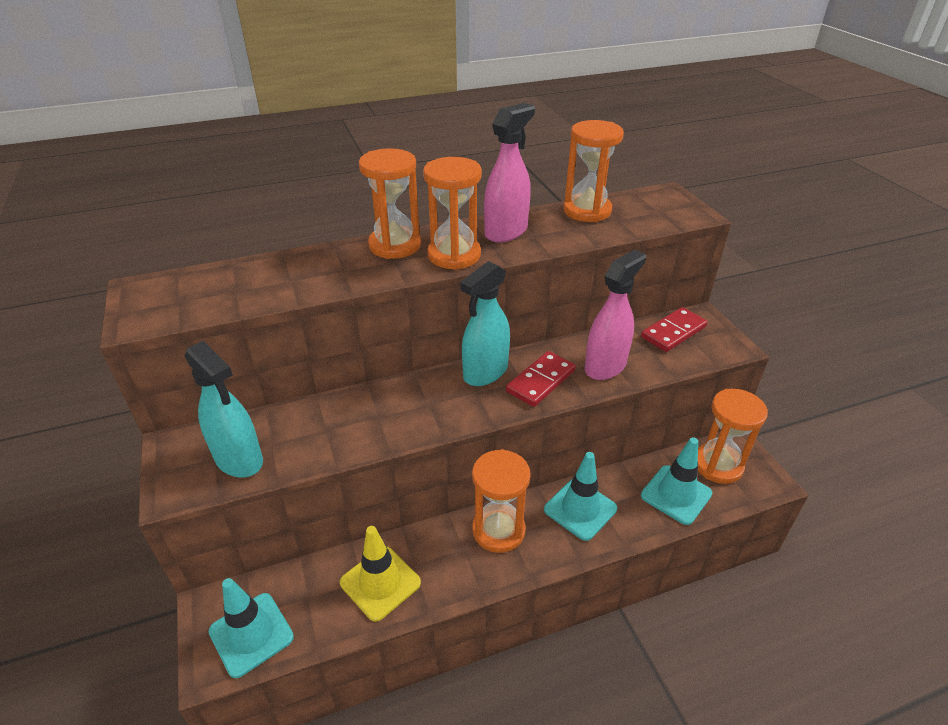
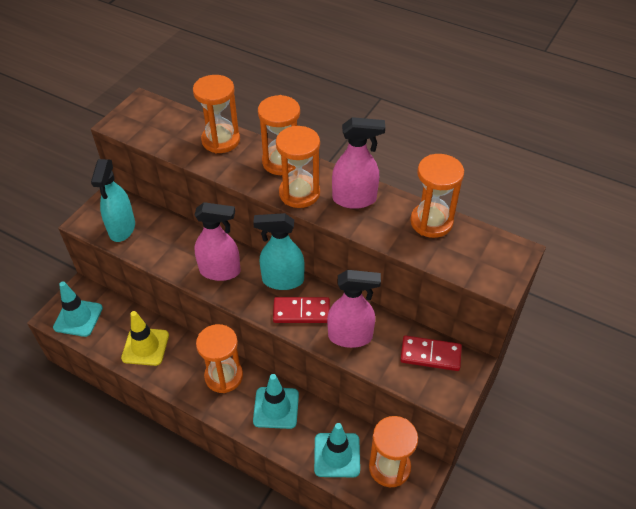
camera: 50 degrees right, 10 degrees up
(301, 265) = (221, 140): none -> orange hourglass
(416, 410) = (220, 271): none -> pink spray bottle

